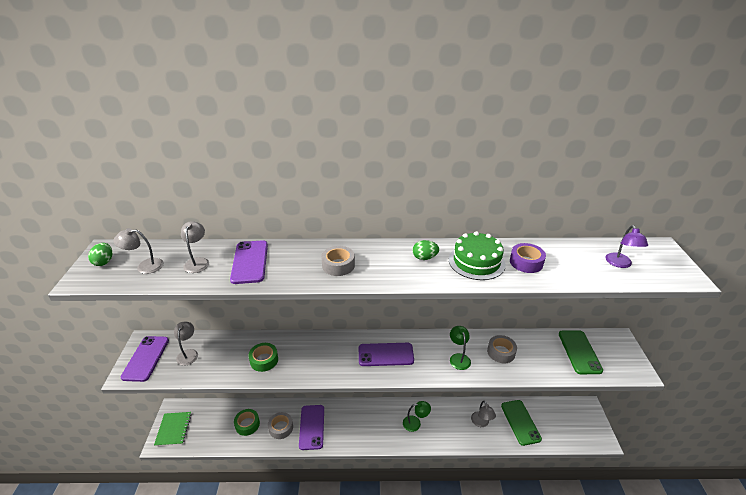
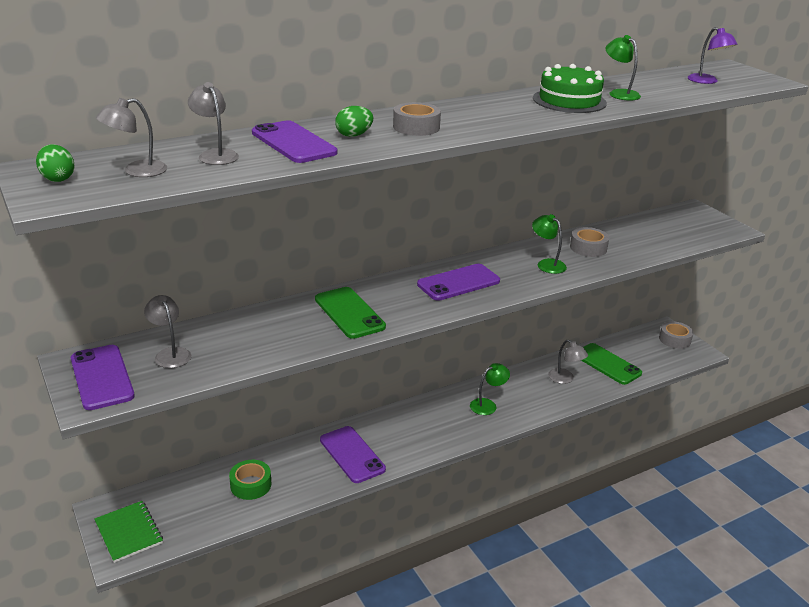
camera: 30 degrees left, 5 degrees down
(264, 360) = (299, 329): green tape -> none
(281, 428) = (307, 471): grey tape -> grey tape (674, 339)
(424, 258) = (509, 106): green egg -> green egg (354, 135)
(526, 262) = (619, 93): purple tape -> green lamp
(579, 352) = (666, 228): green phone -> green phone (349, 313)

